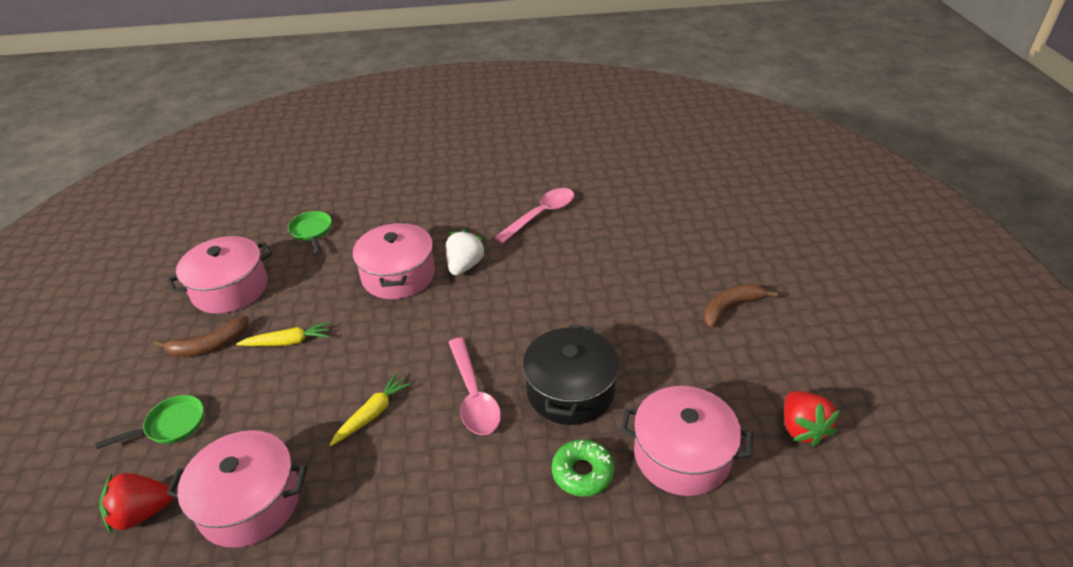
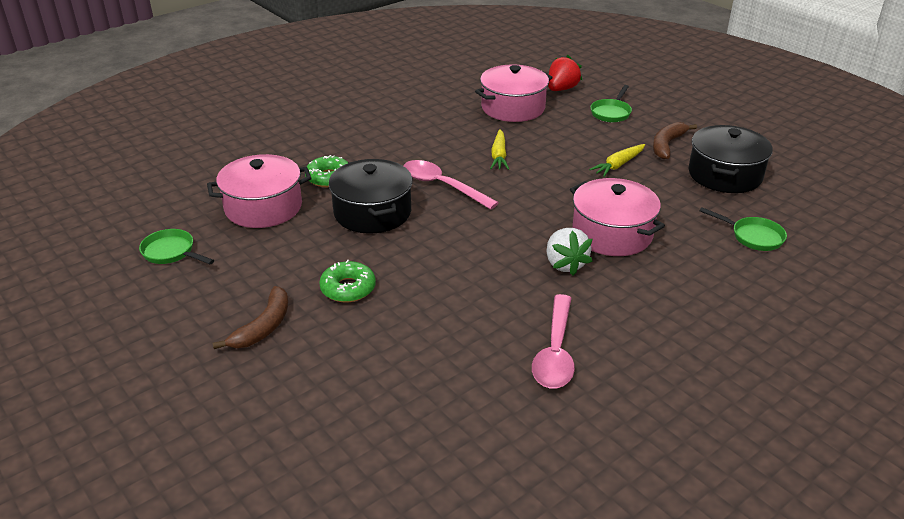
camera: 145 degrees right, 5 degrees down
(230, 289) = (725, 175): pink pot -> black pot
(646, 314) = (348, 288): none -> green donut
(802, 429) = (171, 252): red strawberry -> green pan

